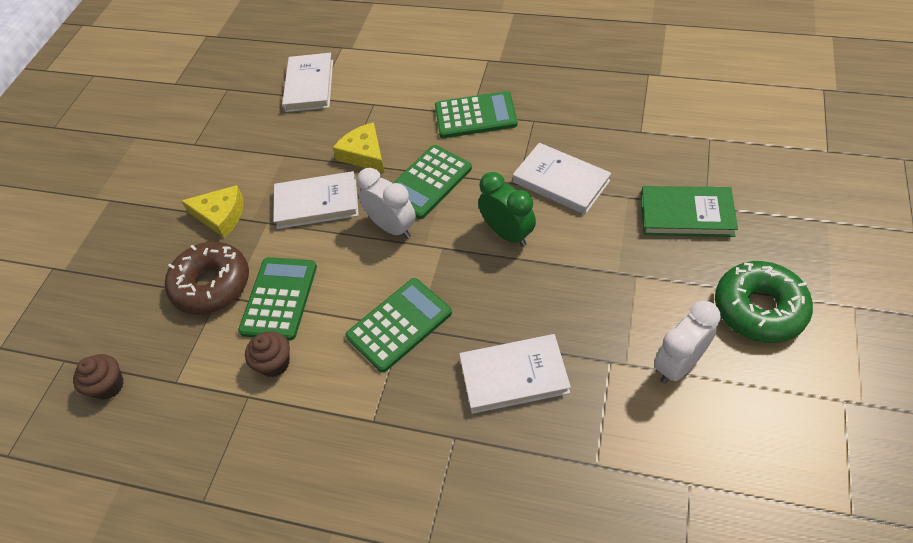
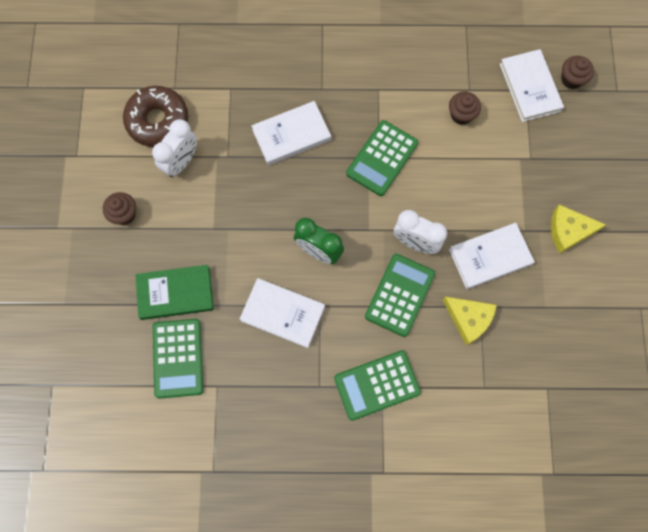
camera: 160 degrees right, 20 degrees up
(212, 285) = (540, 166): brown donut -> brown donut (158, 121)
(279, 298) = (481, 164): green calculator -> green calculator (178, 358)
(309, 85) = (562, 406): white book -> white book (530, 87)
(759, 309) = (124, 214): green donut -> brown cupcake

